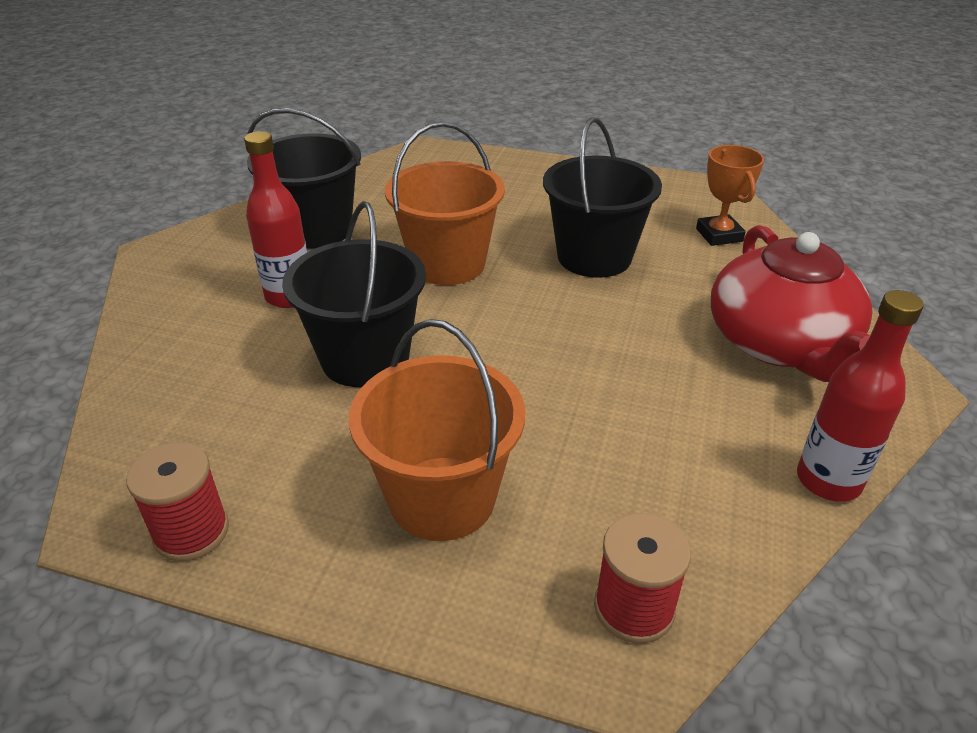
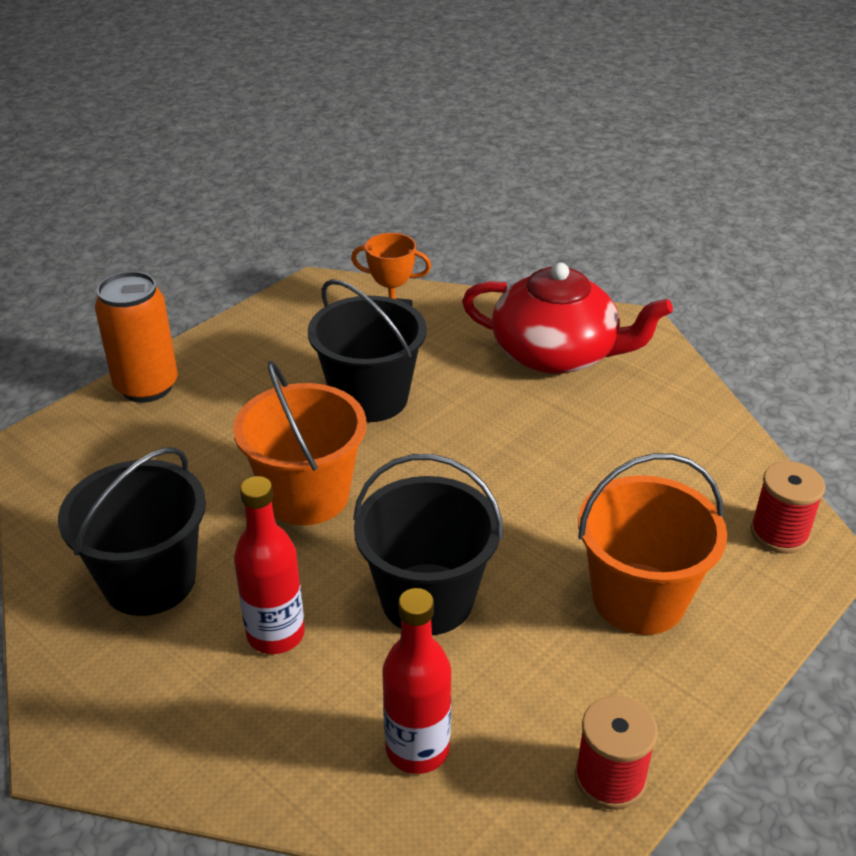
camera: 65 degrees left, 0 degrees up
(512, 164) = (147, 386): none -> orange can
(828, 480) = (704, 400): red bottle -> red bottle (417, 749)

